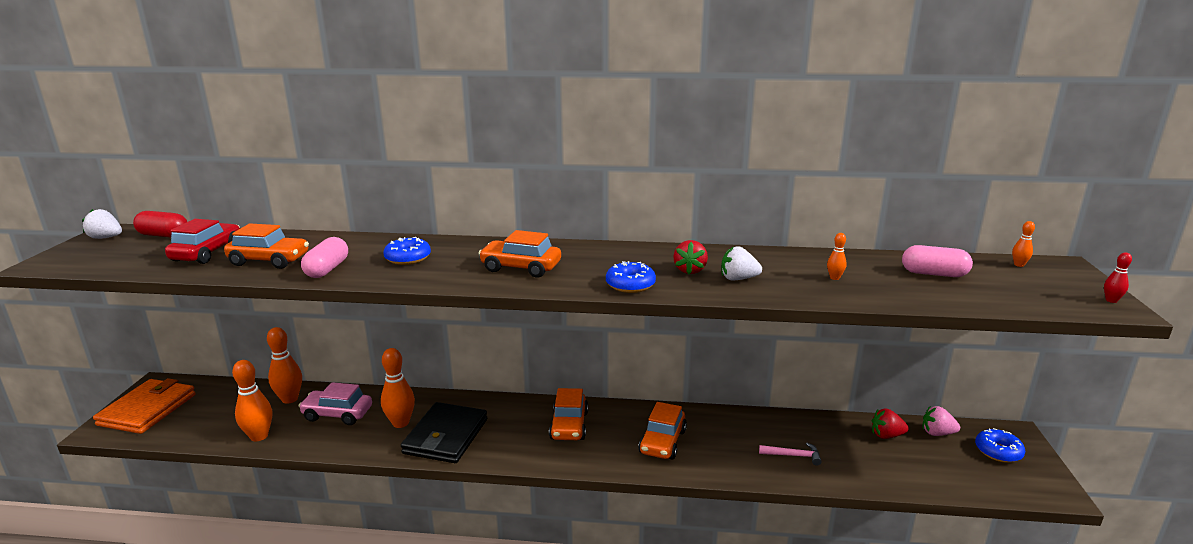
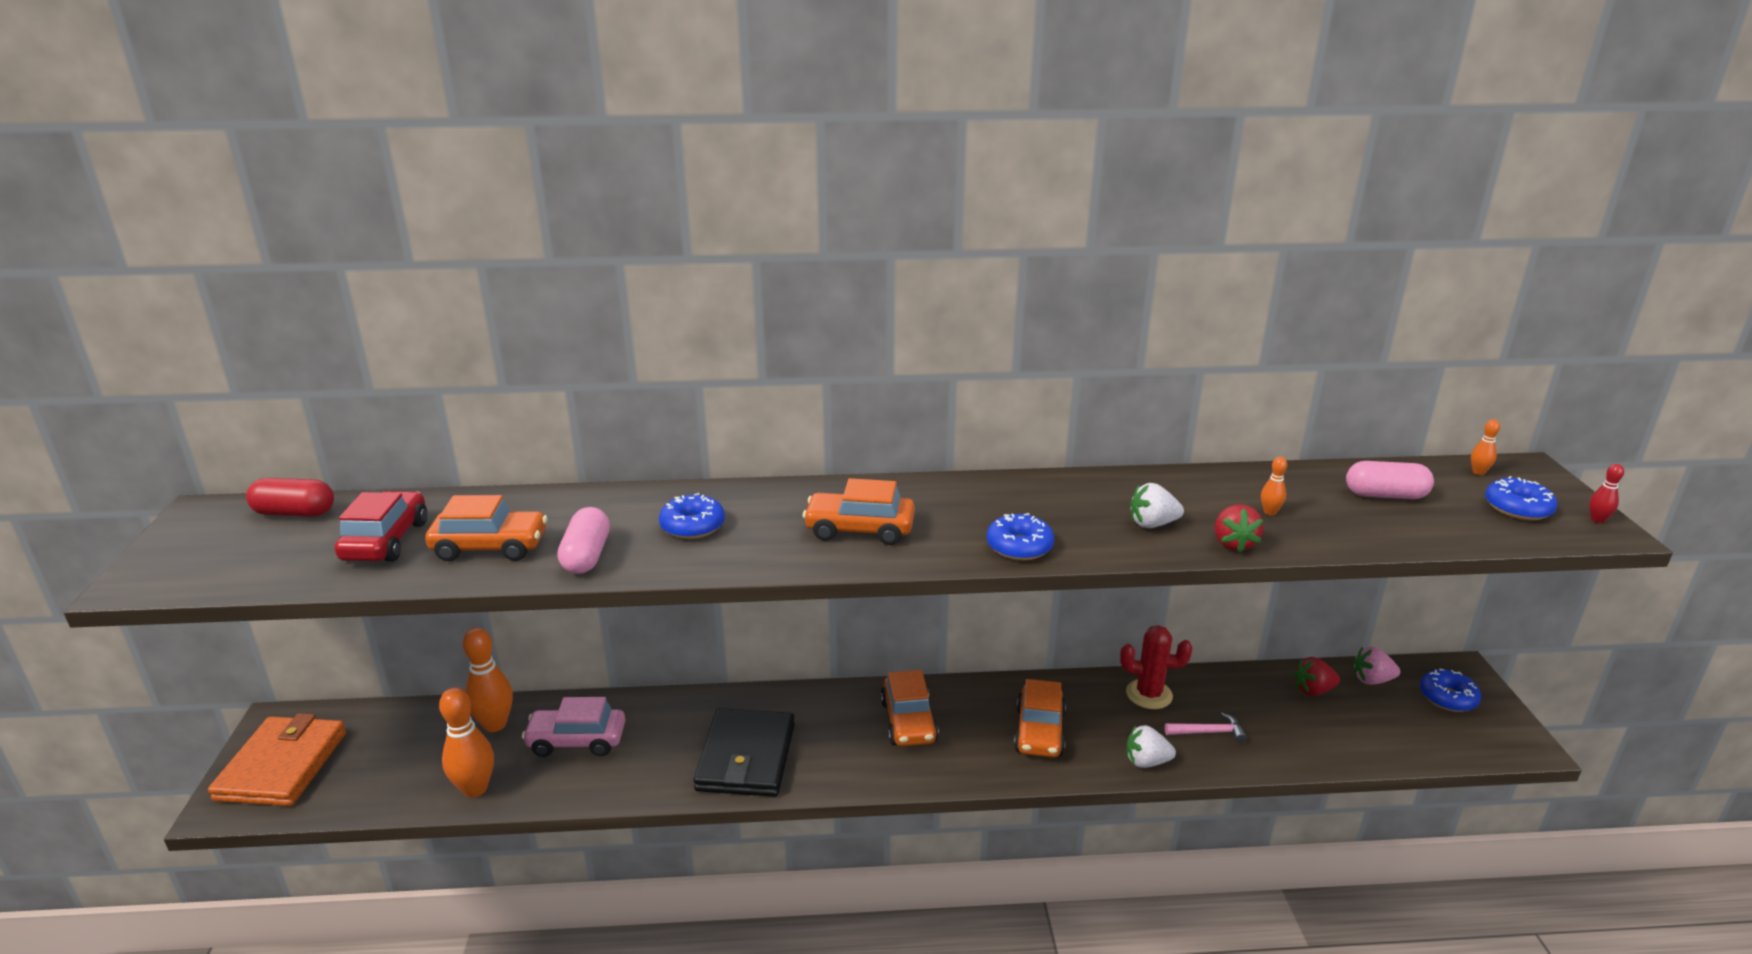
camera: 10 degrees left, 5 degrees up
(106, 238) = (204, 524): white strawberry -> white strawberry (1146, 762)
(400, 423) = (674, 744): orange bowling pin -> none
(690, 270) = (1085, 515): red strawberry -> red strawberry (1233, 544)
(755, 425) = (1149, 694): none -> red cactus
(1043, 289) = (1517, 508): none -> blue donut

